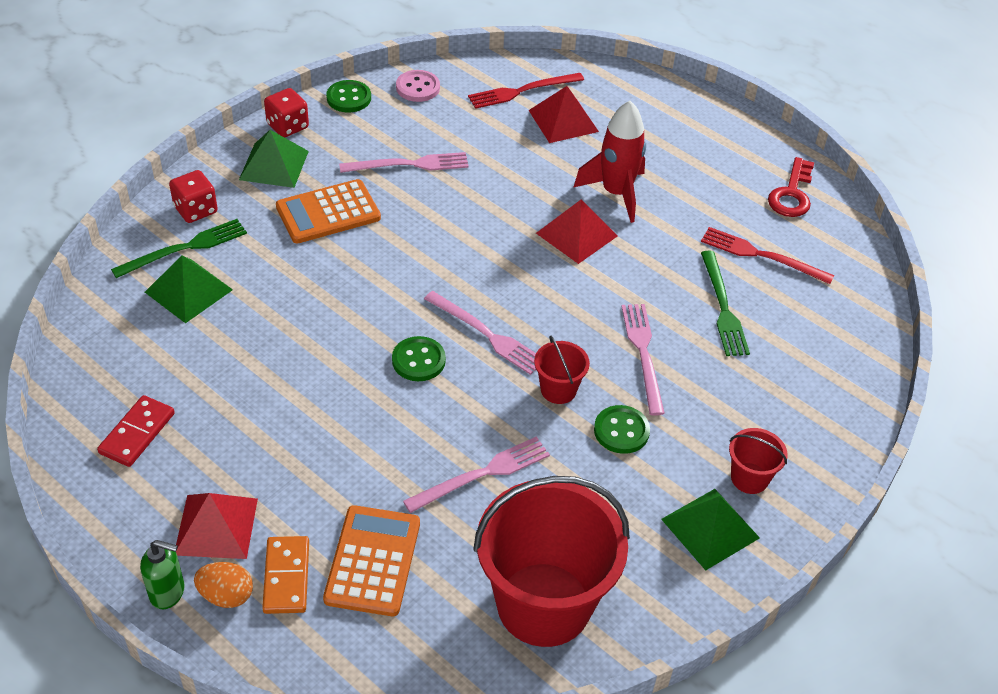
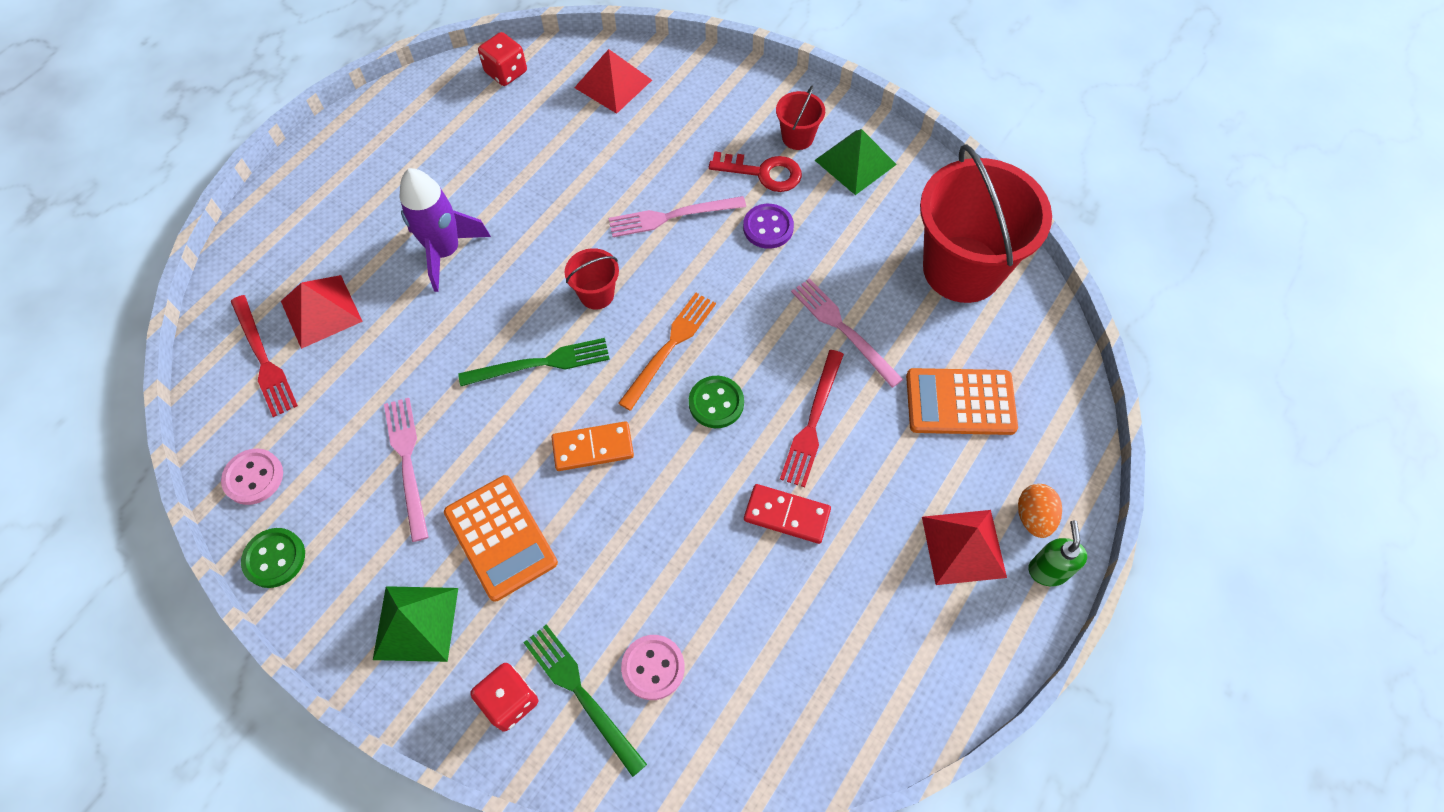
camera: 95 degrees left, 15 degrees up
(137, 433) = (872, 661): red domino -> red domino (787, 515)
(188, 291) = (653, 667): green pyramid -> pink button
(286, 577) = (998, 470): orange domino -> orange domino (593, 448)
(287, 126) = (335, 624): red dice -> red dice (506, 72)
(487, 334) = (670, 347): pink fork -> orange fork
(558, 390) = (730, 279): red bucket -> red bucket (596, 294)
(577, 234) = (513, 282): red pyramid -> red pyramid (613, 83)
(616, 193) = (445, 252): red rocket -> purple rocket
(621, 431) = (768, 227): green button -> purple button
(723, 307) = (602, 158): green fork -> green fork (541, 363)
(761, 255) = (528, 130): red fork -> red fork (813, 422)
(792, 194) = (436, 107): red key -> red key (763, 173)

